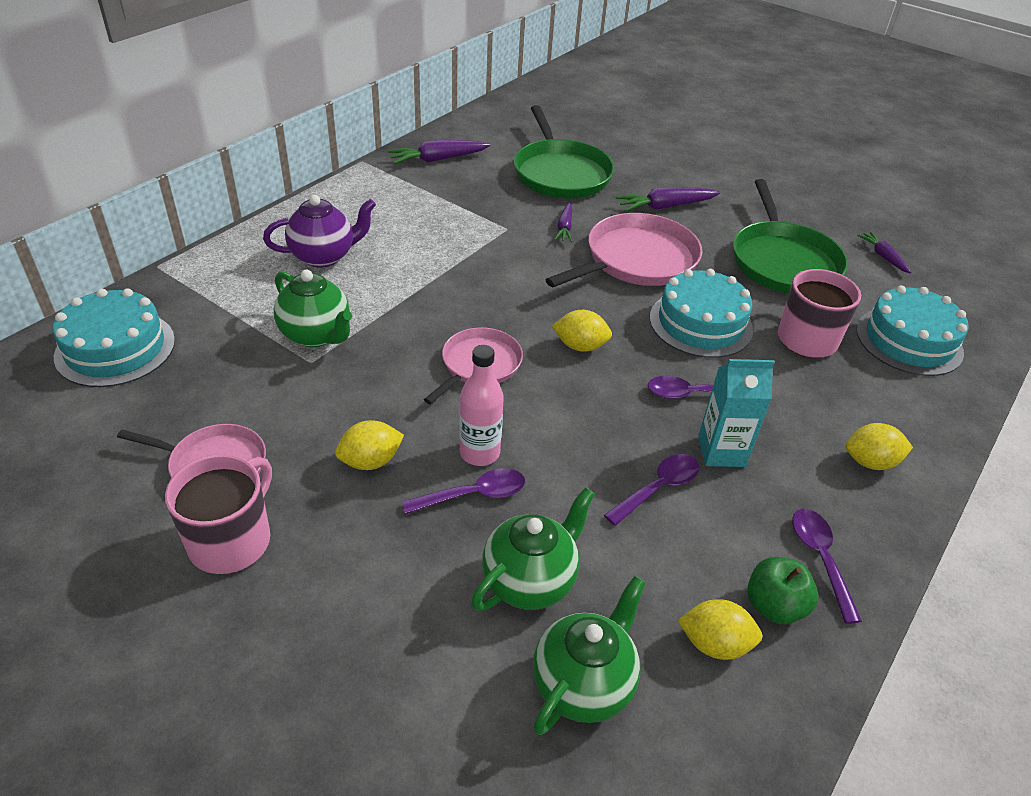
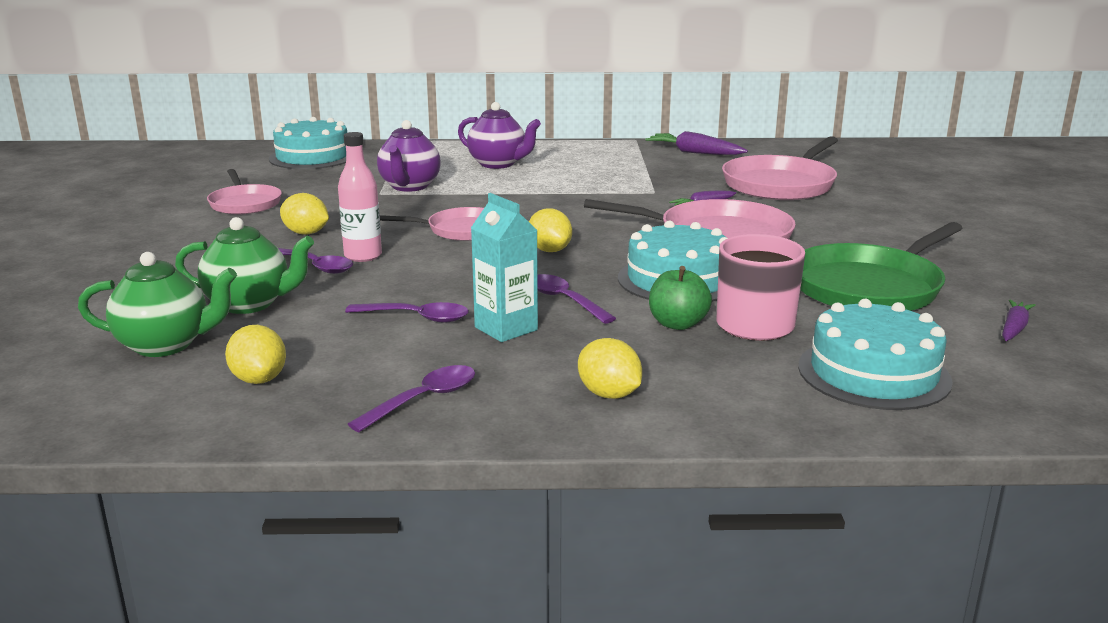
camera: 55 degrees right, 20 degrees down
(231, 540) = (186, 225): pink mug -> none
(316, 335) = (409, 187): green teapot -> purple teapot
(560, 173) = (781, 184): green pan -> pink pan
(665, 207) = (832, 225): purple carrot -> none
(774, 606) = (333, 393): green apple -> green apple (677, 324)

